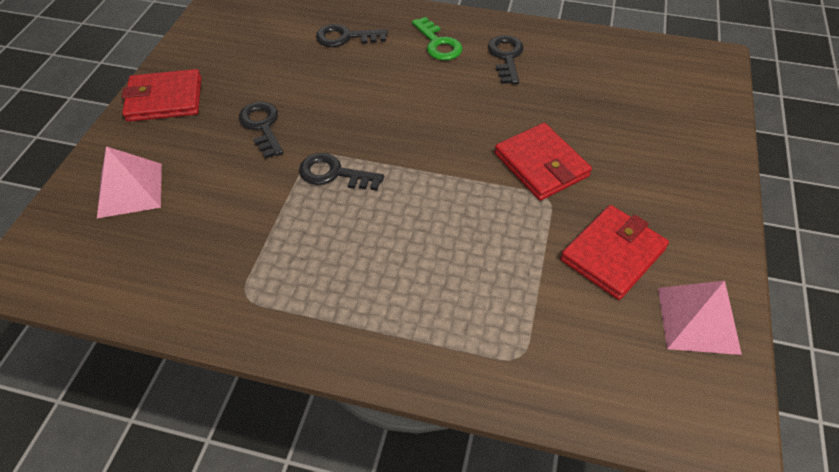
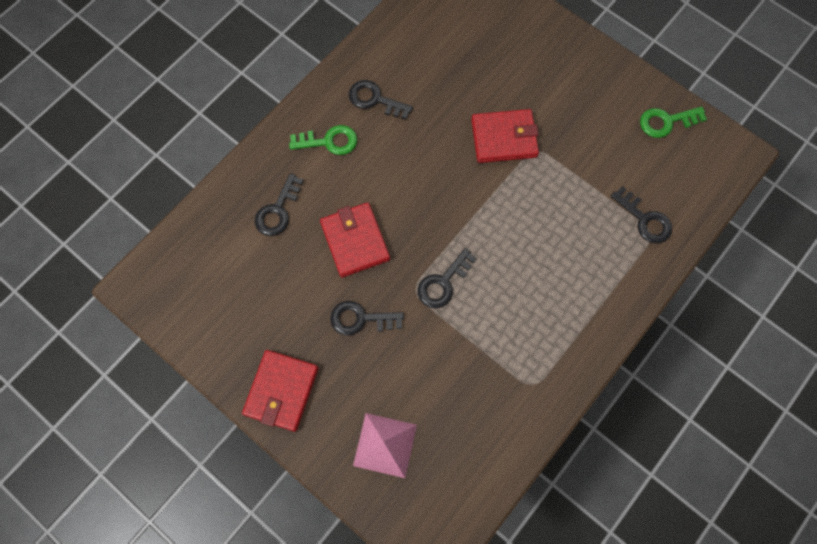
camera: 65 degrees left, 20 degrees up
(535, 343) = (645, 219): none -> black key
(612, 254) = (600, 139): red wallet -> red wallet (355, 241)
(698, 320) = (666, 122): pink pyramid -> green key

